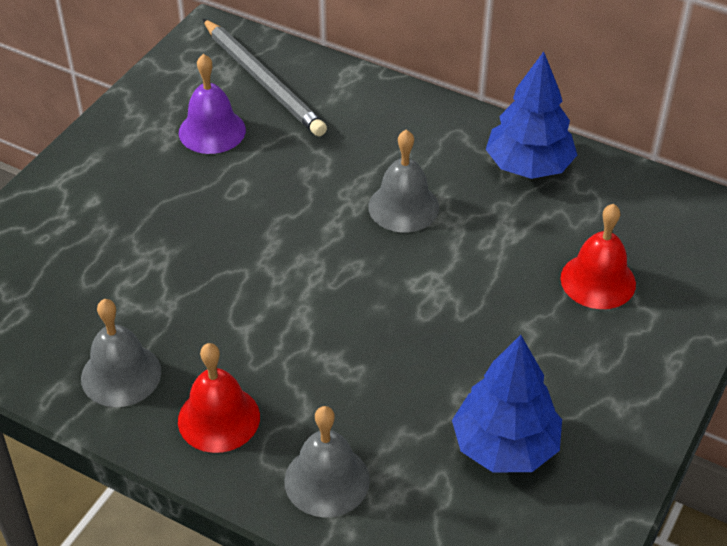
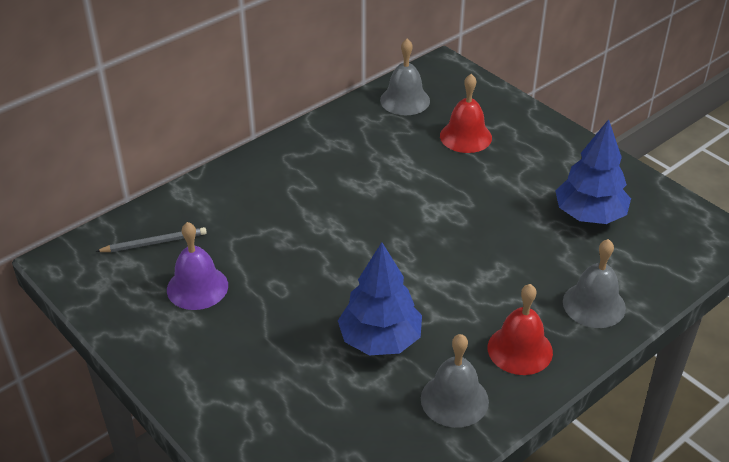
camera: 70 degrees left, 5 degrees down
(263, 81) = (154, 243): grey pencil -> grey pencil, size x0.56
(403, 207) = (350, 203): grey bell -> grey bell (405, 100)
(529, 166) = (343, 134): blue tree -> blue tree (380, 340)

